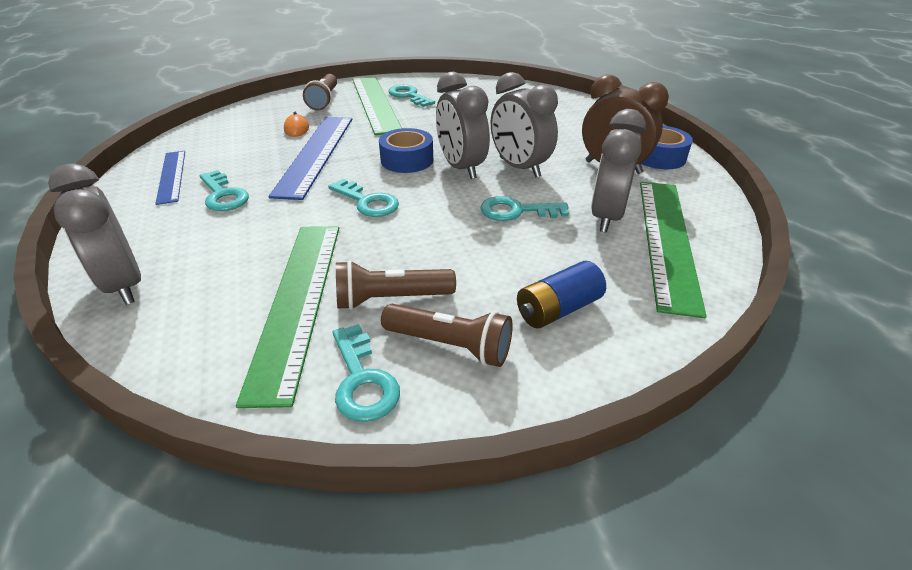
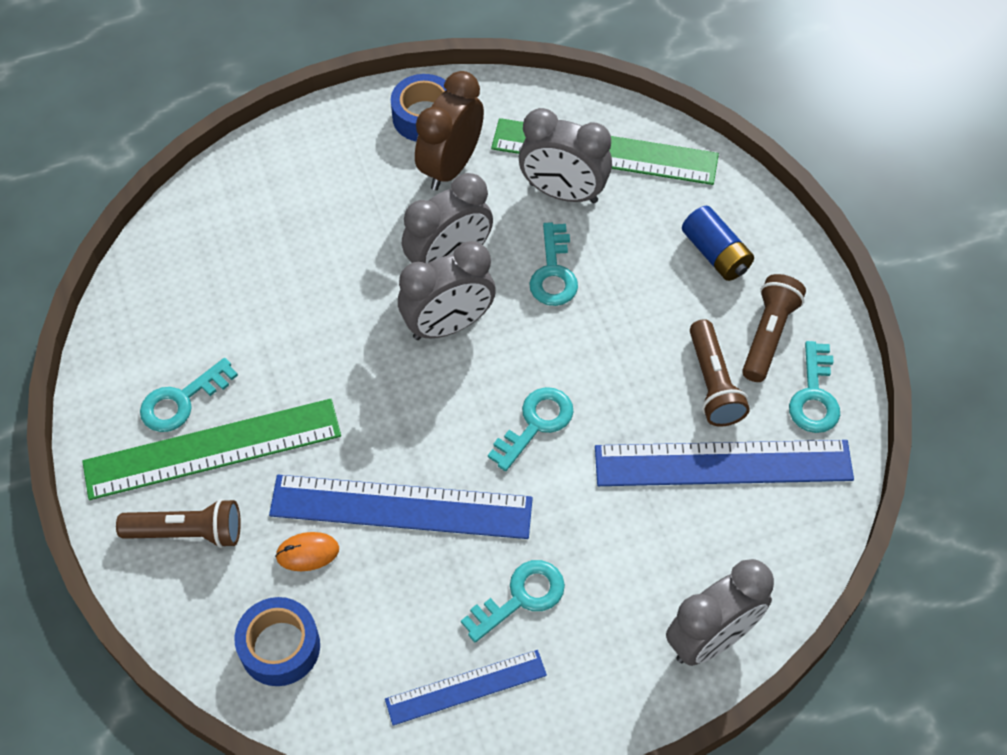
camera: 90 degrees left, 20 degrees up
(298, 301) = (723, 463): green ruler -> blue ruler
(362, 380) = (814, 396): turquoise key -> turquoise key turned 120 degrees clockwise
(407, 160) = (424, 388): blue tape -> blue tape (280, 647)

